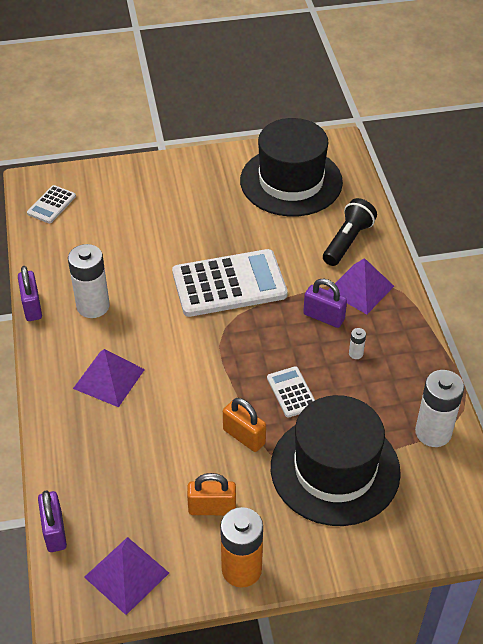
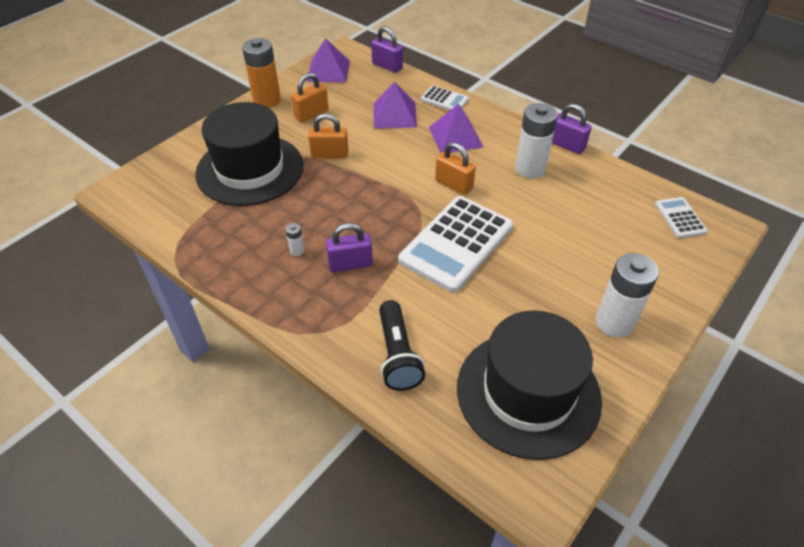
camera: 140 degrees right, 0 degrees up
(171, 332) = (454, 184): none -> orange padlock
(291, 392) = (323, 196): white calculator -> white calculator (444, 99)
(360, 288) = (341, 310): purple pyramid -> purple pyramid (394, 115)
(433, 432) = (190, 228): white battery -> white battery (614, 322)

